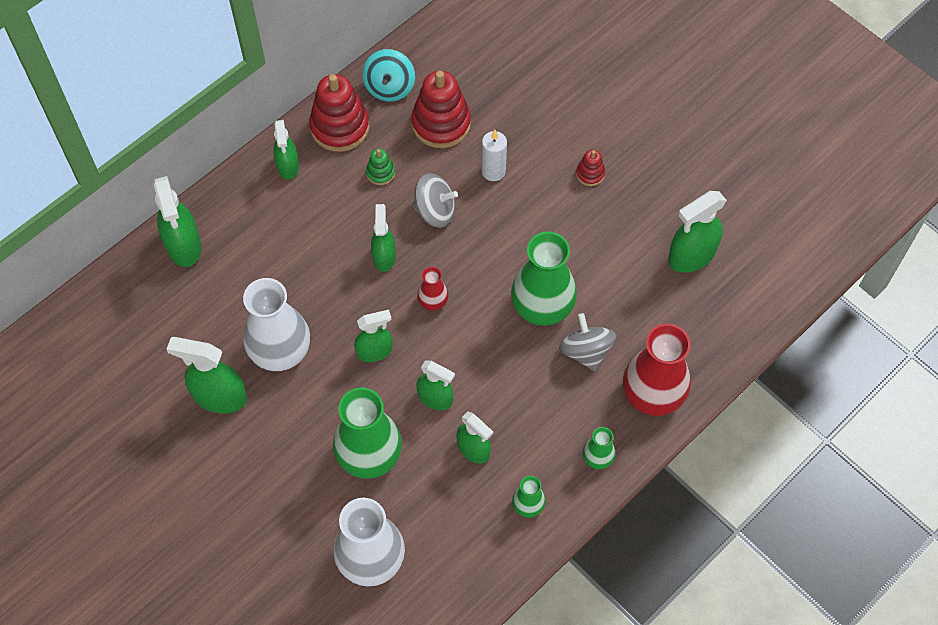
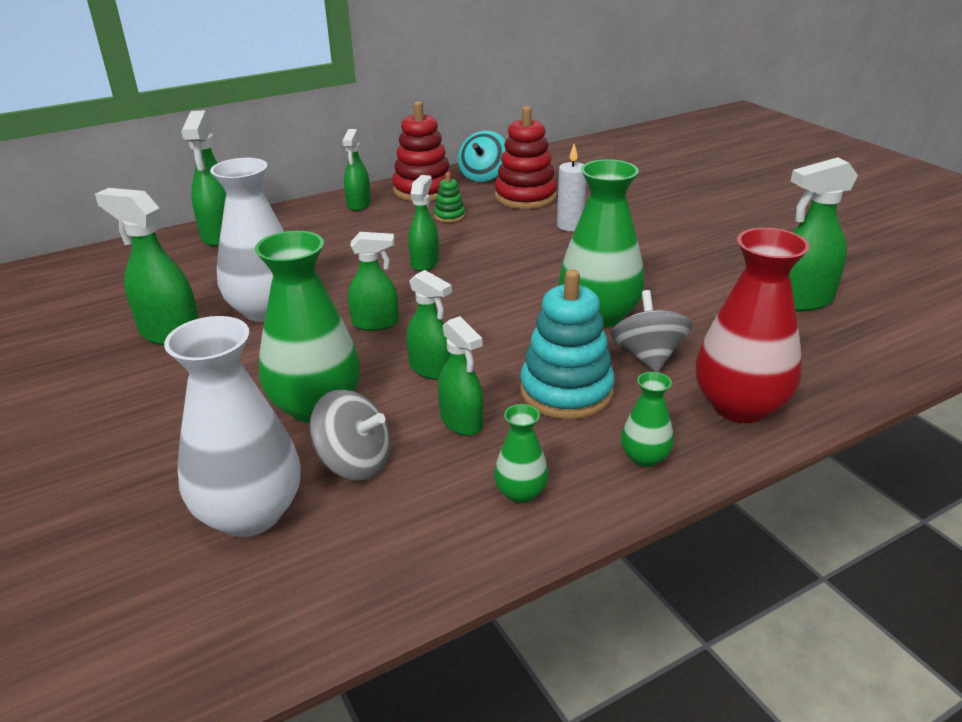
camera: 15 degrees right, 30 degrees down
(433, 301) = (465, 297): red vase -> none
(435, 211) = (496, 242): grey spinning top -> grey spinning top (355, 463)
(536, 403) = (566, 391): none -> turquoise stacking toy
(590, 174) = (679, 237): red stacking toy -> none

